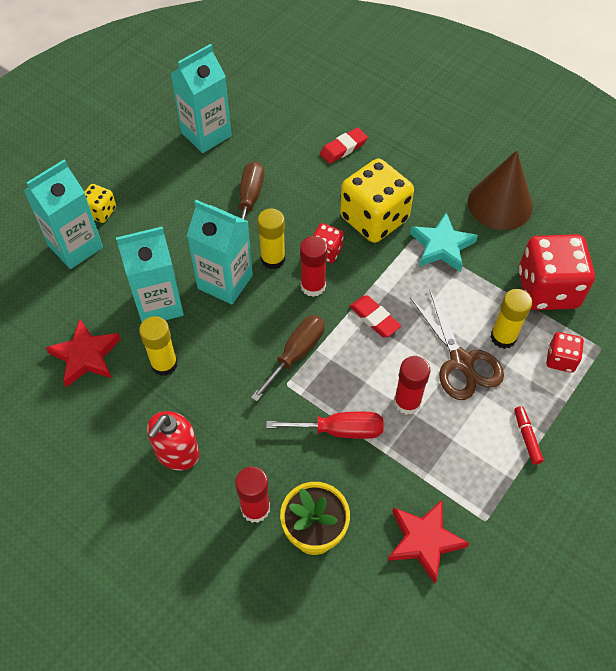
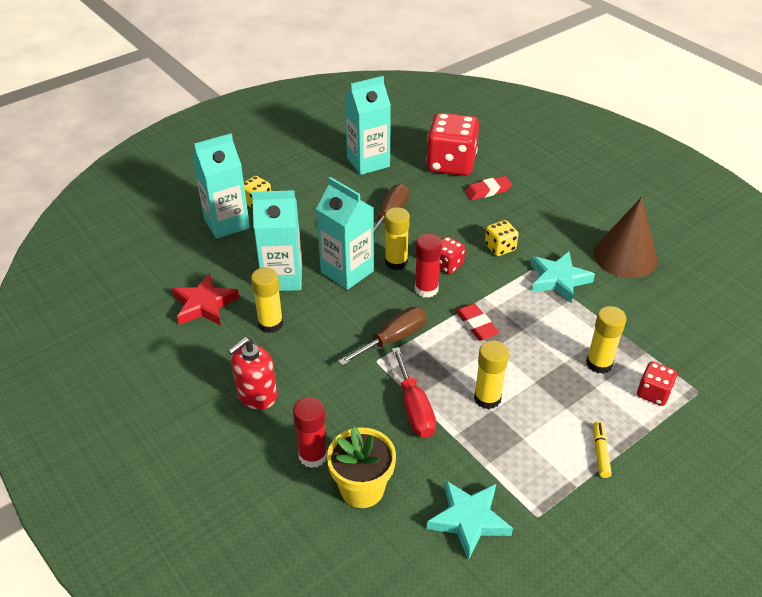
camera: 15 degrees right, 15 degrees down
(339, 430) = (414, 408): red screwdriver -> red screwdriver turned 60 degrees clockwise
(374, 218) = (500, 248): yellow dice -> yellow dice, size x0.49
(407, 402) = (487, 398): red glue stick -> yellow glue stick
(424, 541) = (469, 520): red star -> turquoise star
(461, 361) = (551, 375): brown scissors -> none
(526, 437) = (600, 452): red marker -> yellow marker
(547, 289) = (655, 332): red dice -> red dice (451, 164)

